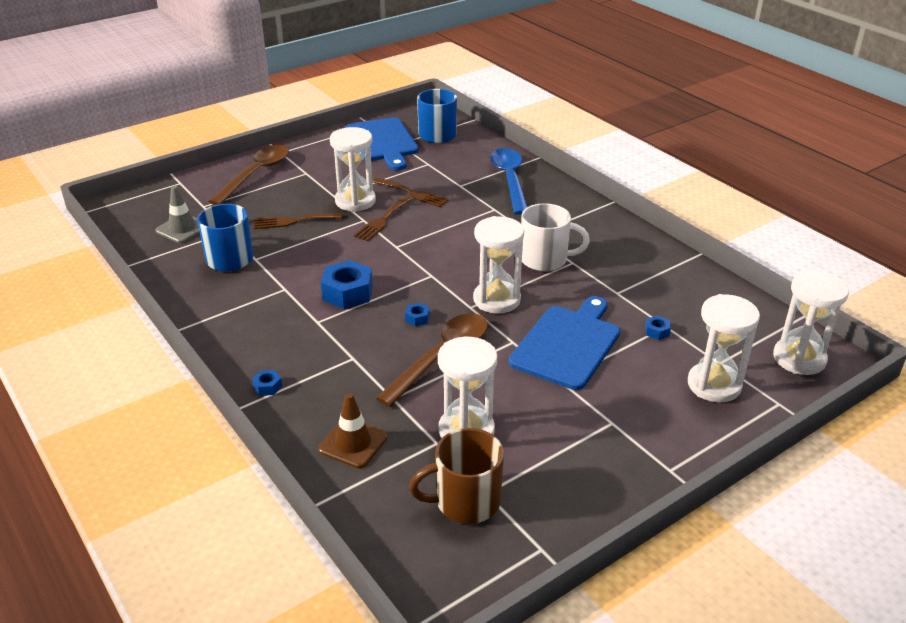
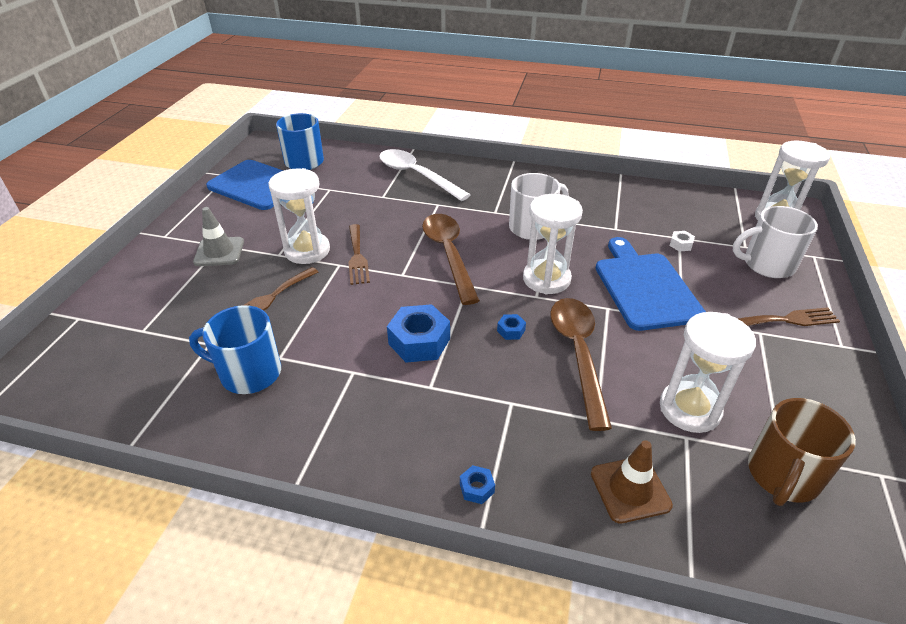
camera: 40 degrees left, 5 degrees up
(182, 229) = (148, 368): grey traffic cone -> grey traffic cone (219, 252)
(256, 174) = (164, 270): brown spoon -> brown spoon (449, 254)
(412, 193) = (350, 221): brown fork -> brown fork (787, 320)
(510, 180) = (417, 175): blue spoon -> white spoon
(657, 331) = (680, 244): blue nut -> white nut
(714, 385) = (767, 264): white hourglass -> white mug

